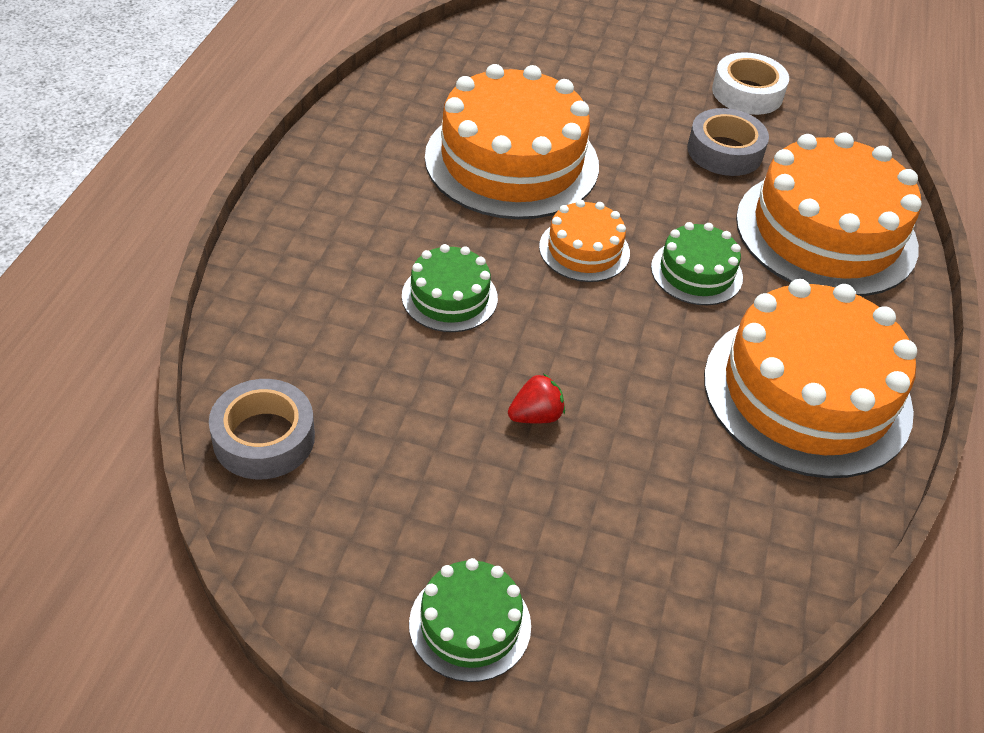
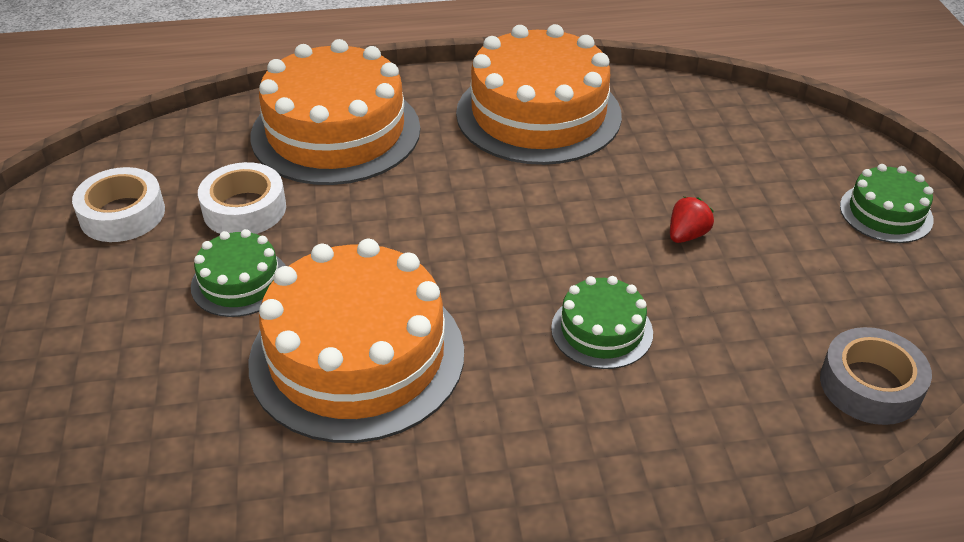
camera: 110 degrees left, 5 degrees down
(535, 416) = (687, 235): red strawberry -> red strawberry turned 90 degrees clockwise
(584, 250) = (465, 262): orange cake -> none
(696, 272) = (444, 190): green cake -> green cake (240, 282)
(724, 151) = (244, 209): grey tape -> white tape

